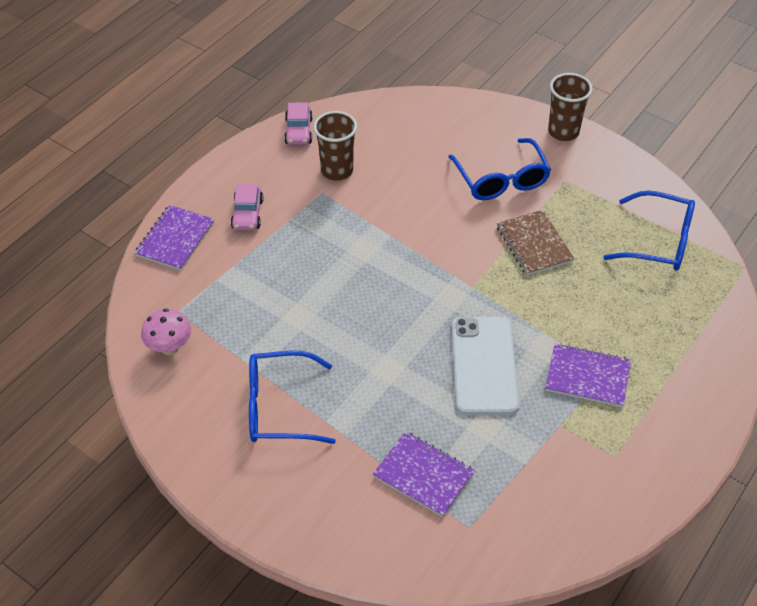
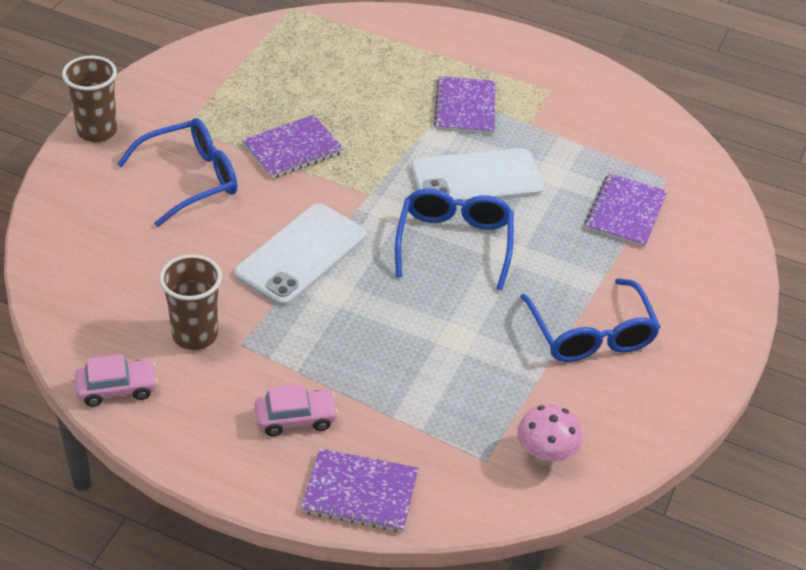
camera: 105 degrees left, 5 degrees down
(406, 235) = (301, 255): none -> white phone
(534, 244) = (293, 149): brown notebook -> purple notebook
(659, 241) = (269, 60): blue glasses -> blue glasses (454, 243)

